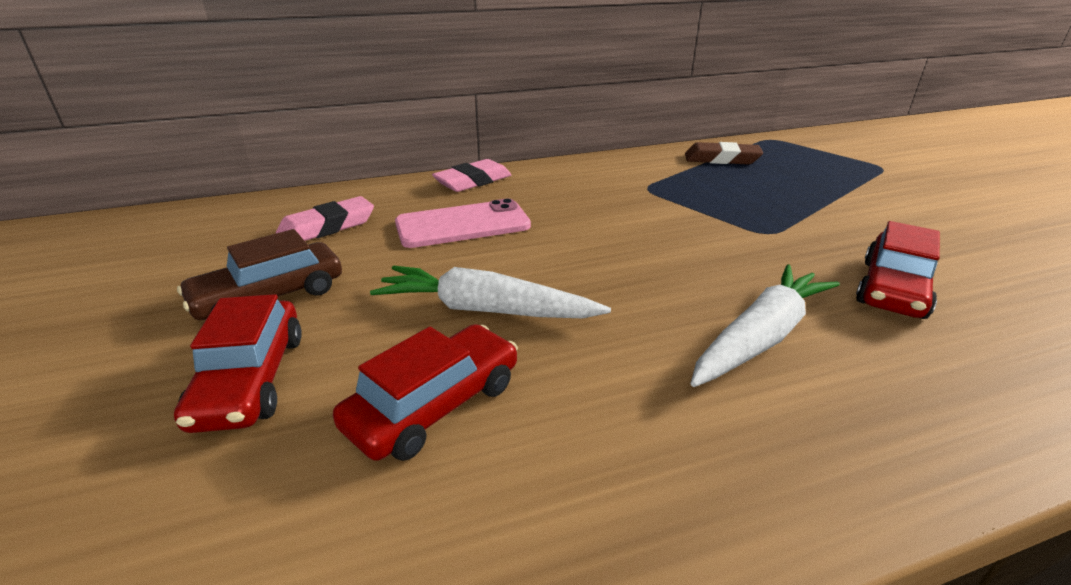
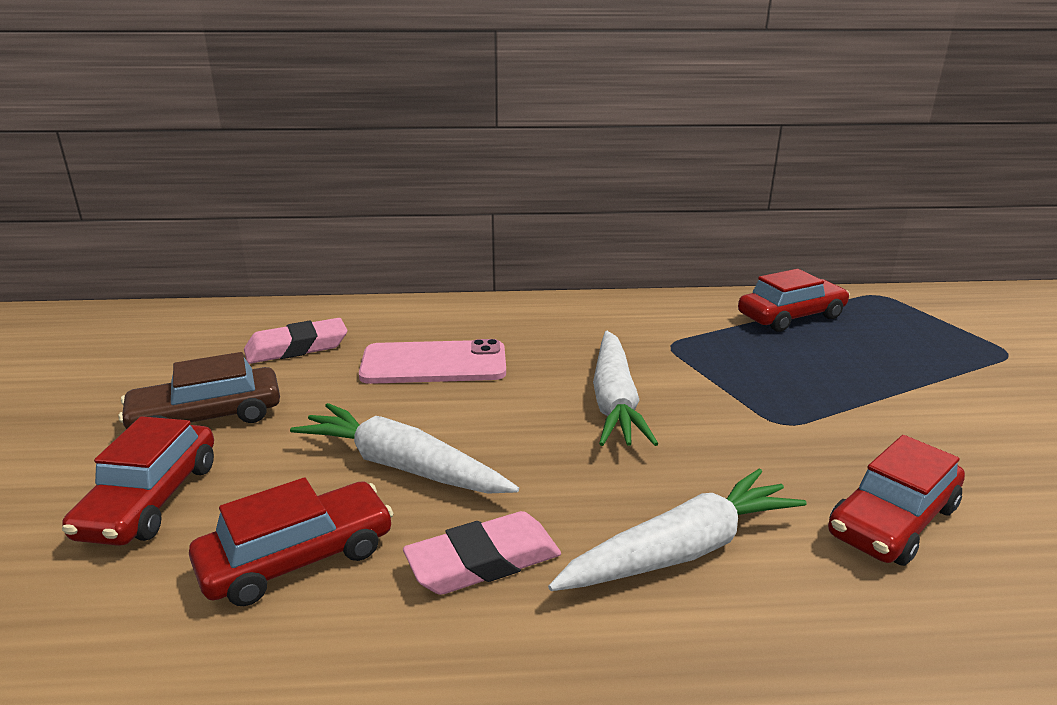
camera: 15 degrees right, 5 degrees down
(473, 181) = (475, 311): pink eraser -> pink eraser (483, 561)
(632, 234) = (614, 401): none -> white carrot
(721, 159) = (791, 316): brown eraser -> red car

